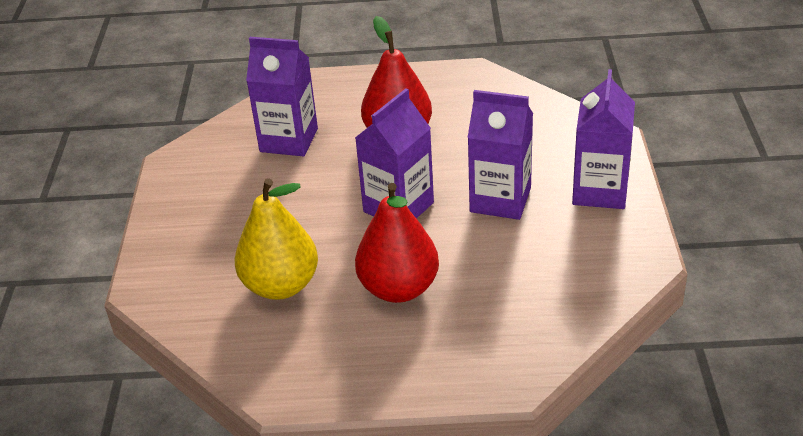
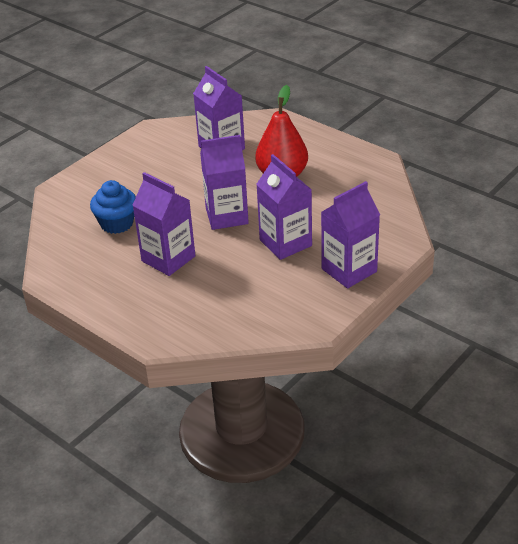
camera: 40 degrees right, 0 degrees up
(281, 285) = (117, 223): yellow pear -> blue cupcake
(398, 288) = (168, 259): red pear -> purple carton

